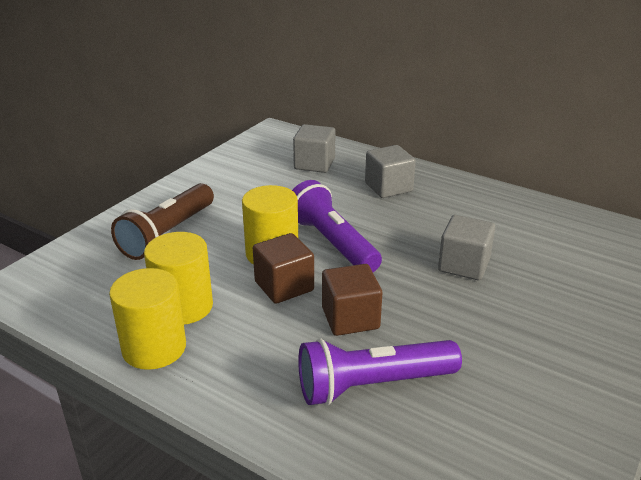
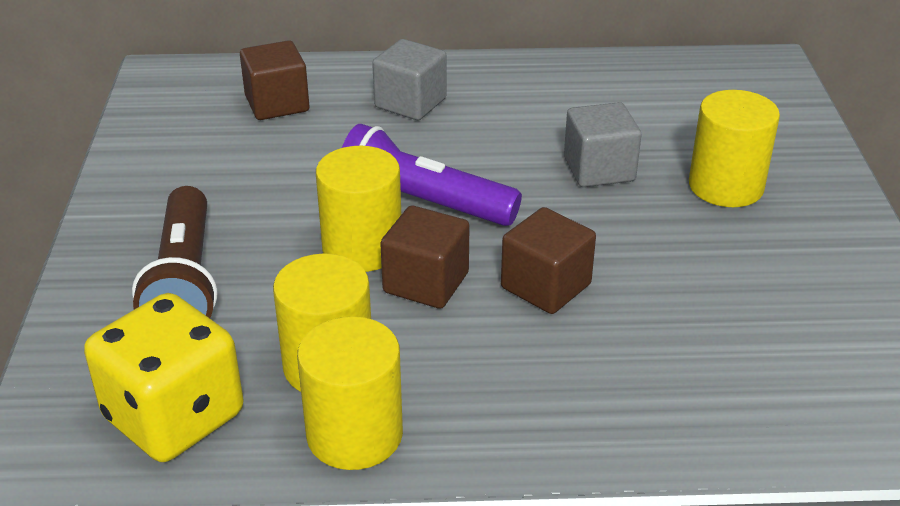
camera: 35 degrees left, 5 degrees up
(86, 297) = (174, 416): none -> yellow dice
(314, 164) = (277, 104): grey cube -> brown cube
(372, 385) = (651, 349): purple flashlight -> none
(543, 309) = (726, 186): none -> yellow cylinder

